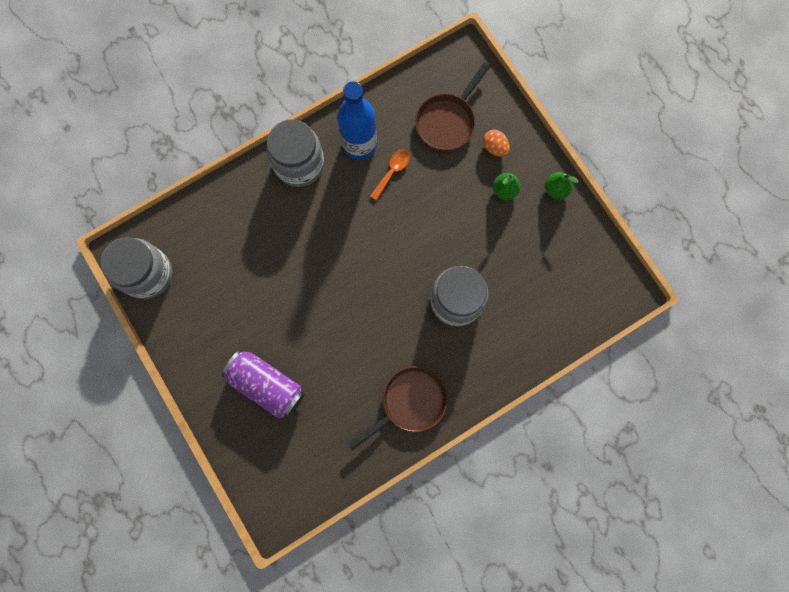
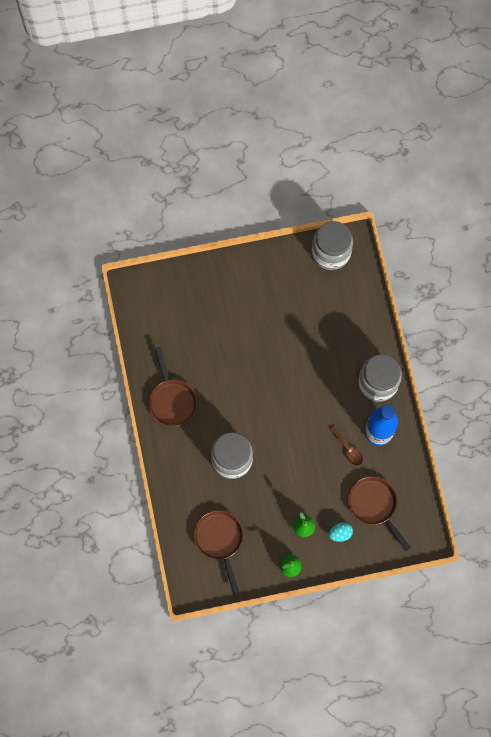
camera: 110 degrees right, 5 degrees down
(267, 385) = (221, 308): purple can -> none
(392, 172) = (348, 449): orange spoon -> brown spoon
(494, 148) = (340, 533): orange egg -> turquoise egg
(558, 280) = (220, 540): none -> brown pan

